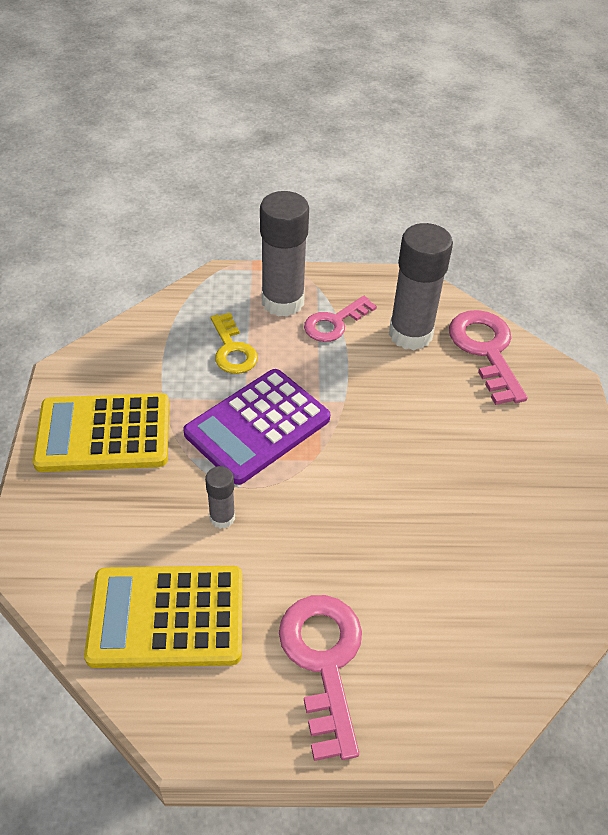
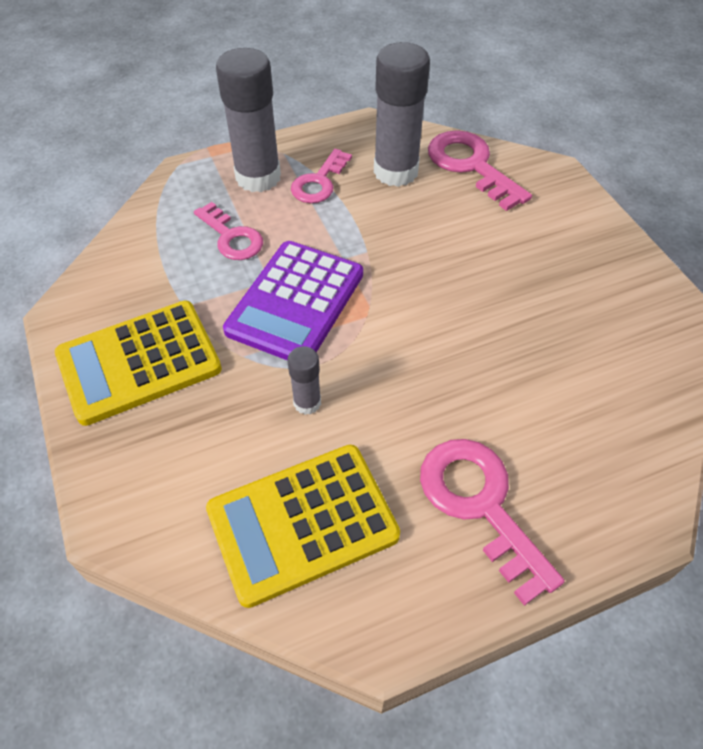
camera: 20 degrees left, 5 degrees up
(232, 350) = (232, 237): yellow key -> pink key

